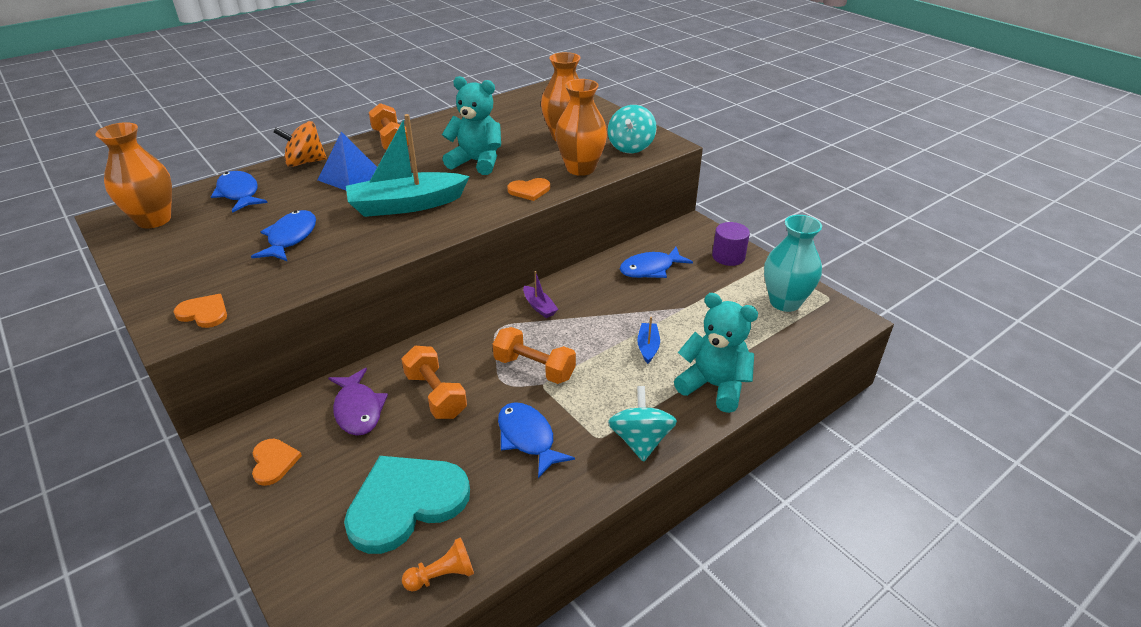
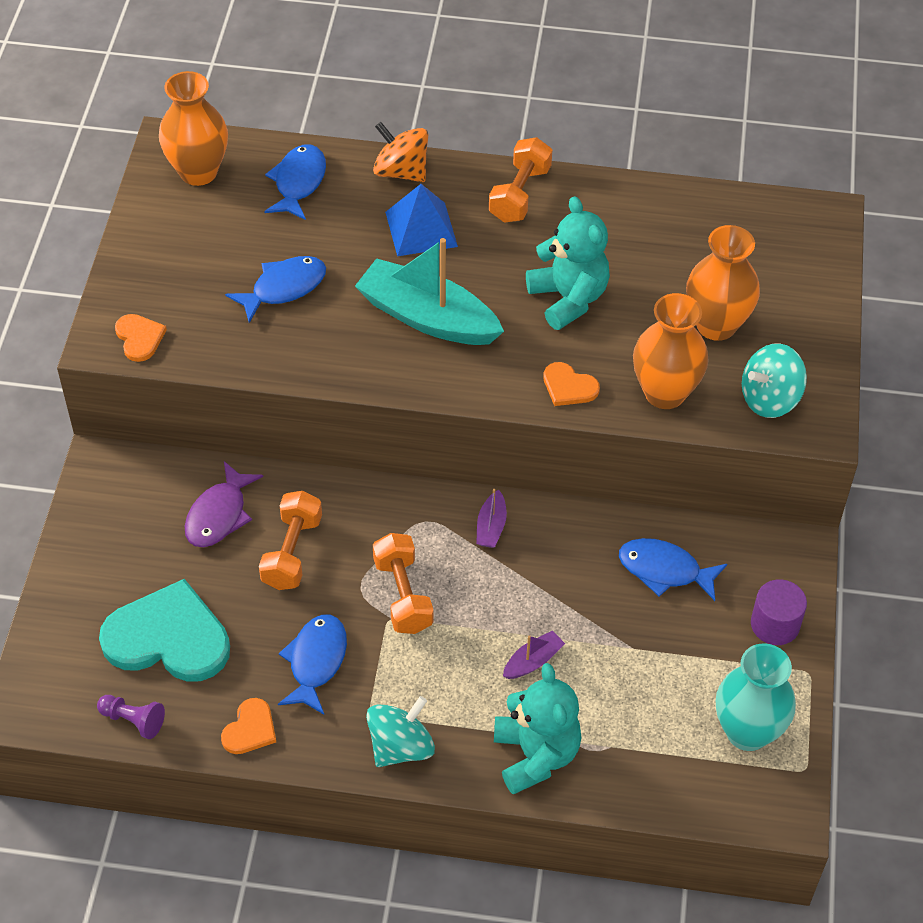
camera: 45 degrees right, 15 degrees up
(273, 462) = (115, 515): orange heart -> orange heart (250, 729)
(442, 575) = (133, 720): orange pawn -> purple pawn
(648, 347) = (533, 661): blue boat -> purple boat

